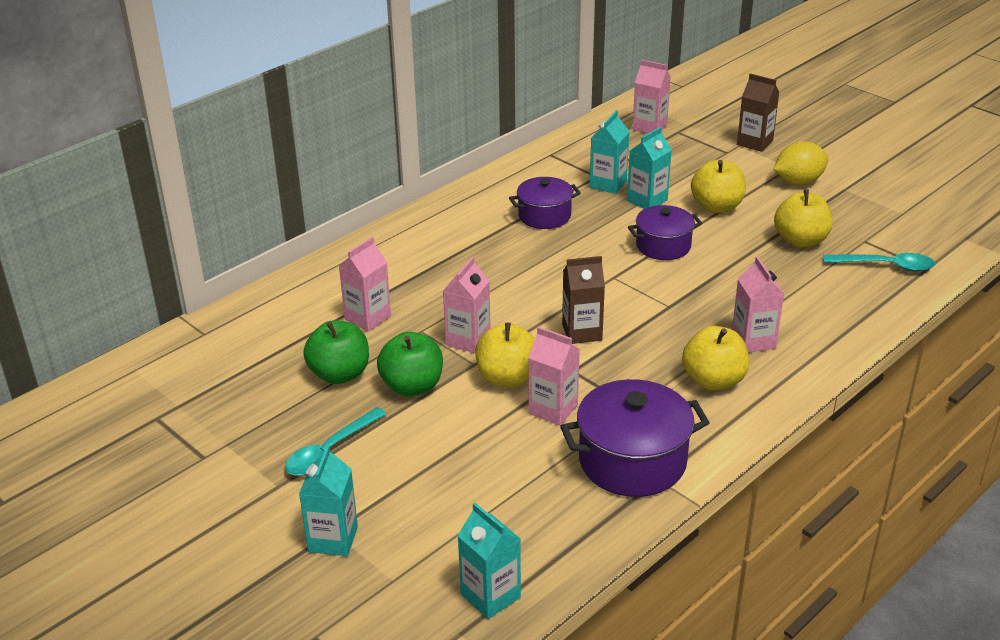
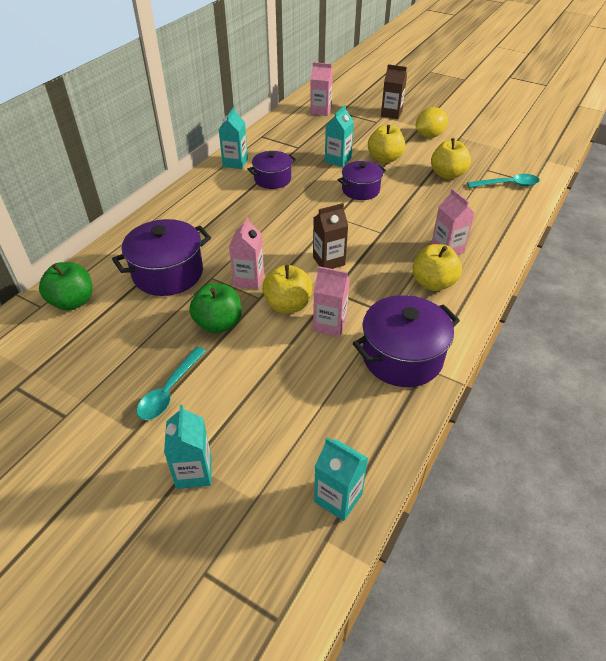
camera: 15 degrees left, 10 degrees up
(340, 374) = (159, 323): green apple -> green apple (73, 302)
(368, 317) = (168, 273): pink carton -> purple pot
(608, 184) = (307, 152): turquoise carton -> turquoise carton (235, 162)

